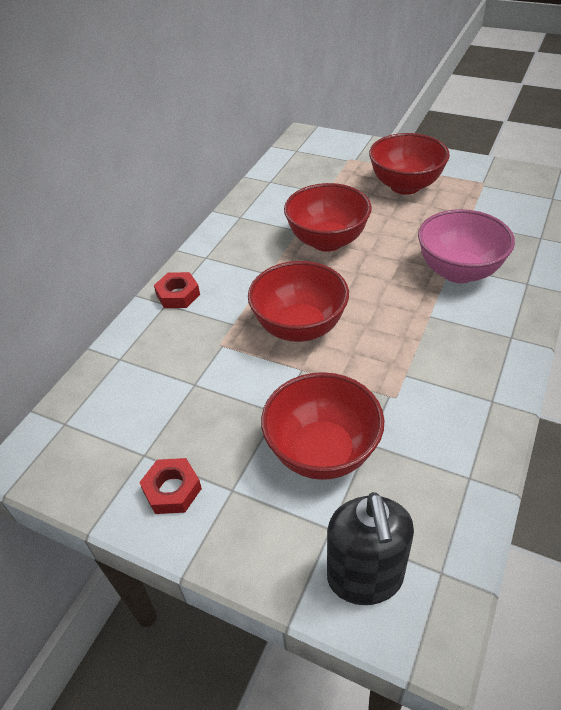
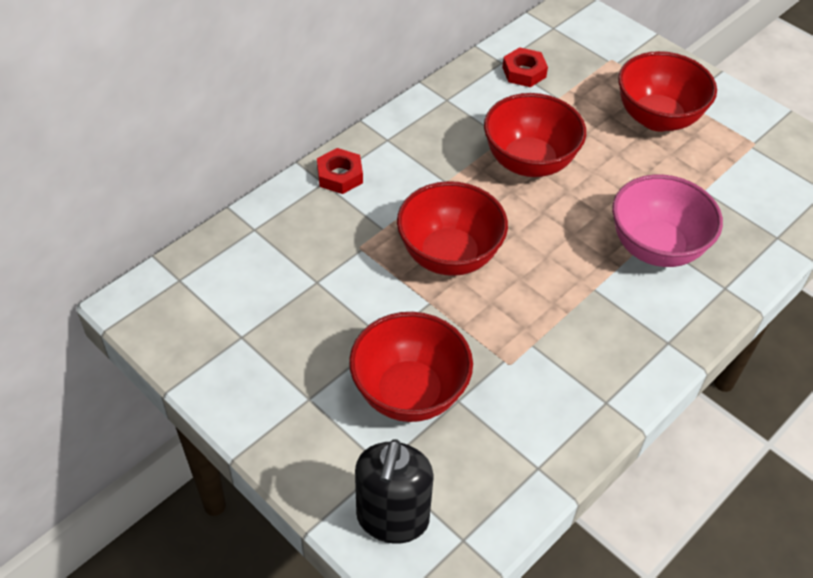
camera: 15 degrees right, 5 degrees up
(172, 490) = (254, 379): red nut -> red nut (524, 72)

